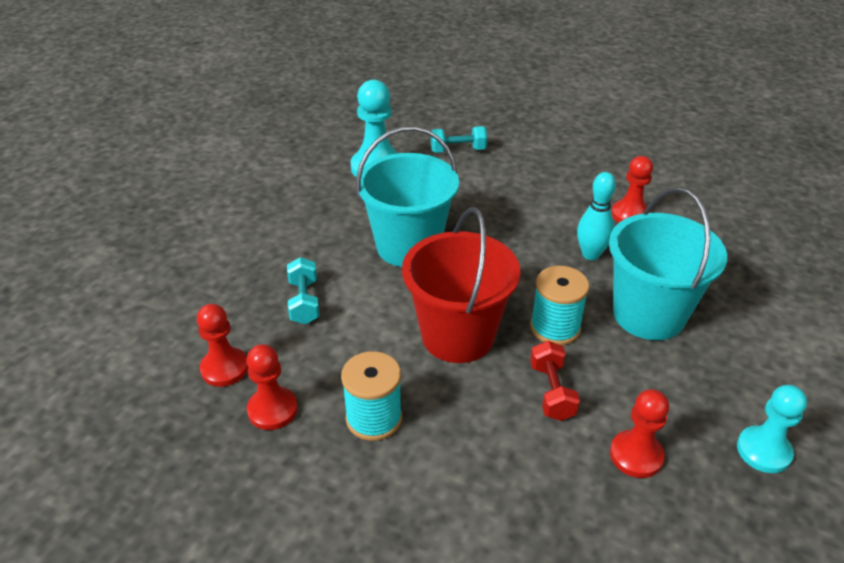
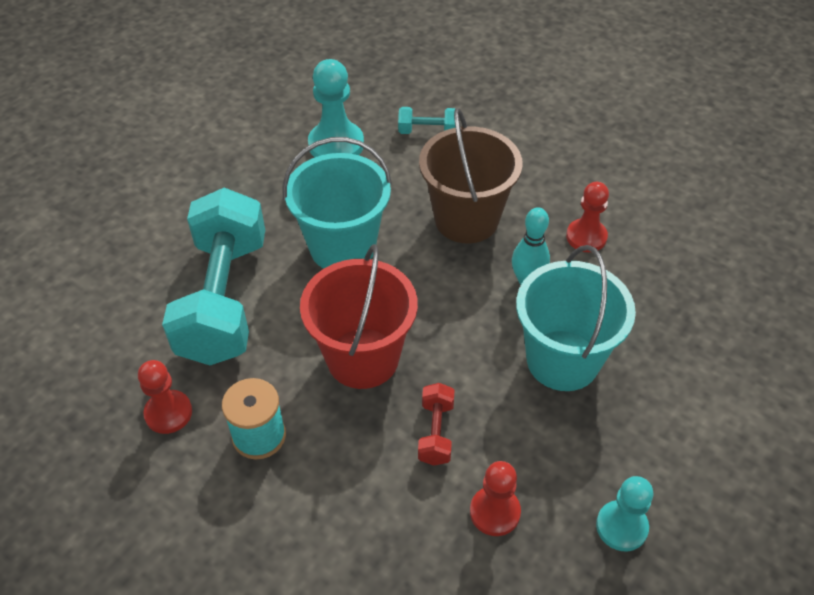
camera: 10 degrees right, 10 degrees up
(224, 368) = (134, 363): red pawn -> none
(304, 302) = (224, 299): turquoise dumbbell -> turquoise dumbbell, size x2.46
(517, 212) = (466, 219): none -> brown bucket
(555, 328) = (462, 362): turquoise spool -> none

